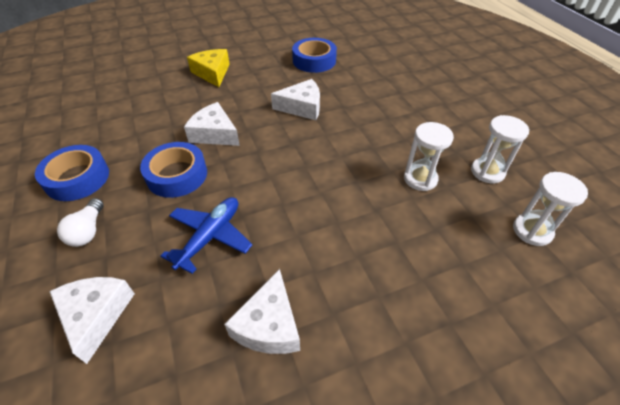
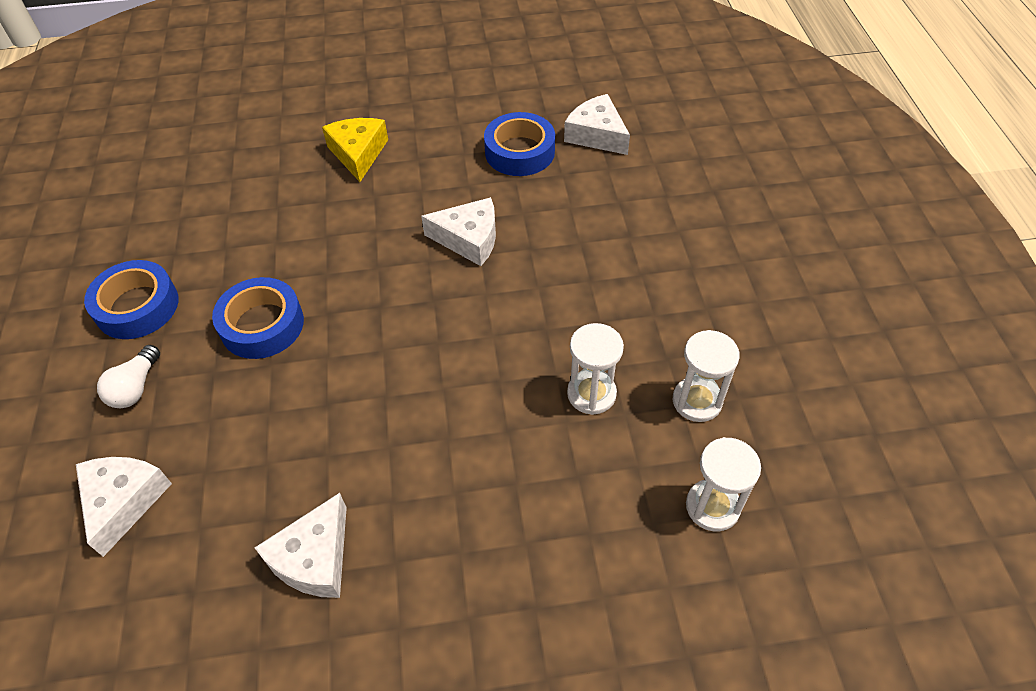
camera: 15 degrees right, 5 degrees up
(210, 237) = (279, 426): blue plane -> none
(214, 134) = (330, 265): white cheese -> white cheese (596, 135)

